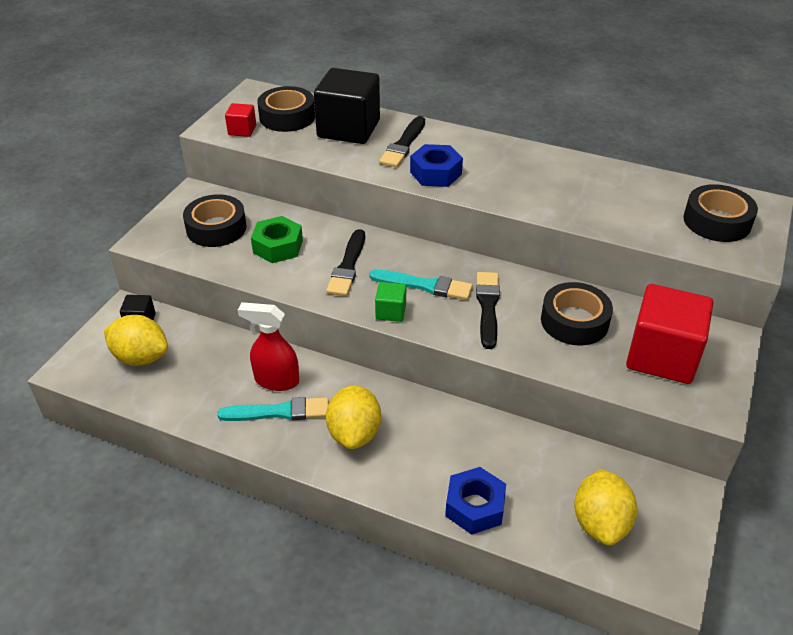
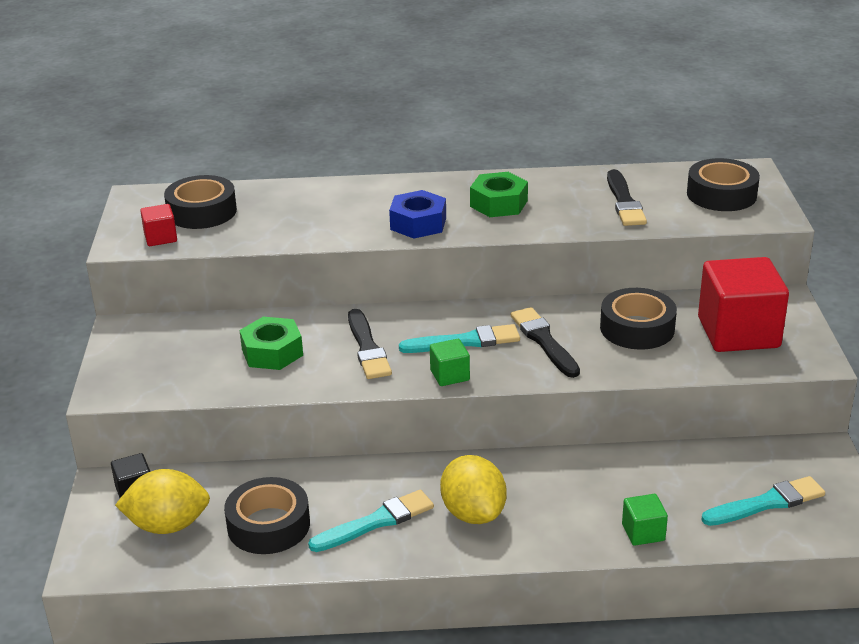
camera: 25 degrees left, 10 degrees down
(216, 228) = (182, 355): black tape -> black tape (268, 525)
(276, 380) = (347, 495): red spray bottle -> none
(348, 129) = (284, 206): black cube -> none
(403, 144) = (360, 206): black brush -> black brush (624, 201)
(475, 506) = (643, 532): blue nut -> green cube
(514, 174) = (499, 203): none -> green nut
(600, 523) = (766, 503): yellow lemon -> turquoise brush

